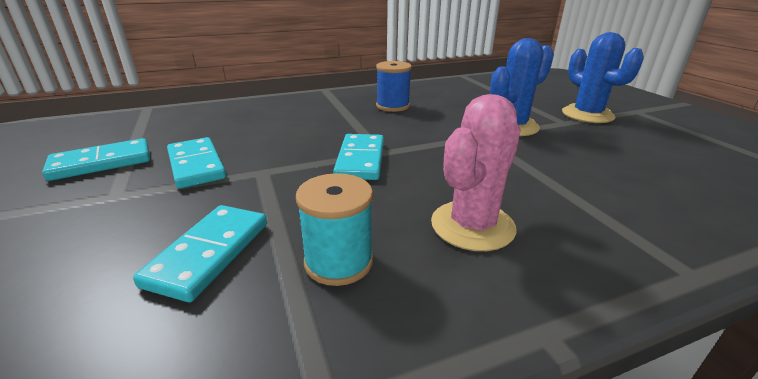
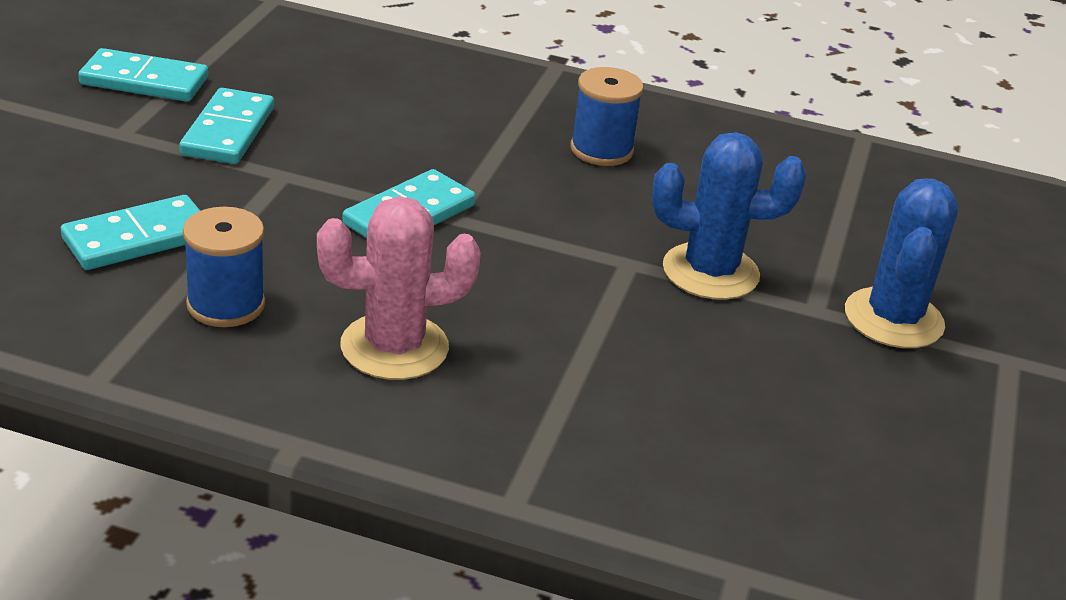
camera: 35 degrees right, 5 degrees up
(338, 262) = (226, 305): turquoise spool -> blue spool

